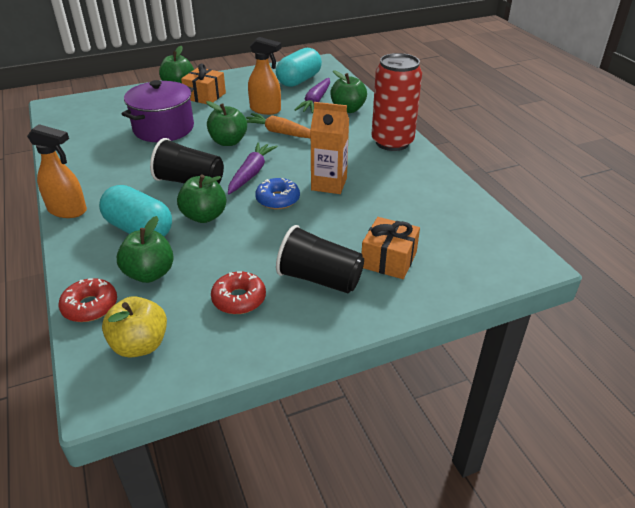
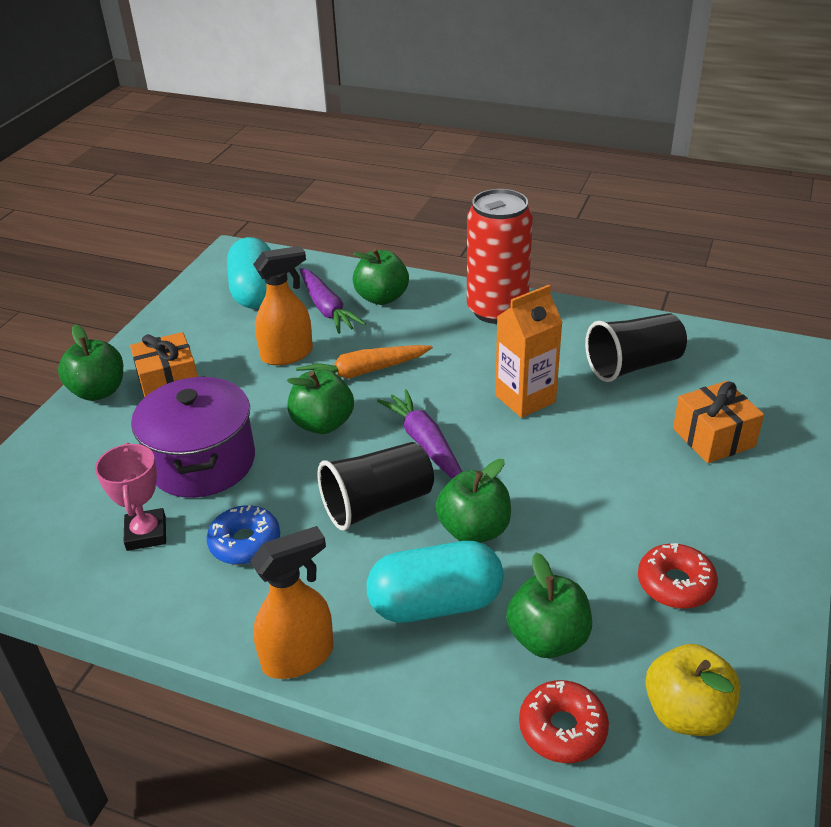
camera: 45 degrees left, 0 degrees up
(104, 140) = (146, 533): none -> pink trophy
(278, 199) = (509, 452): blue donut -> blue donut (245, 543)
(319, 278) = (698, 502): black cup -> black cup (633, 365)

